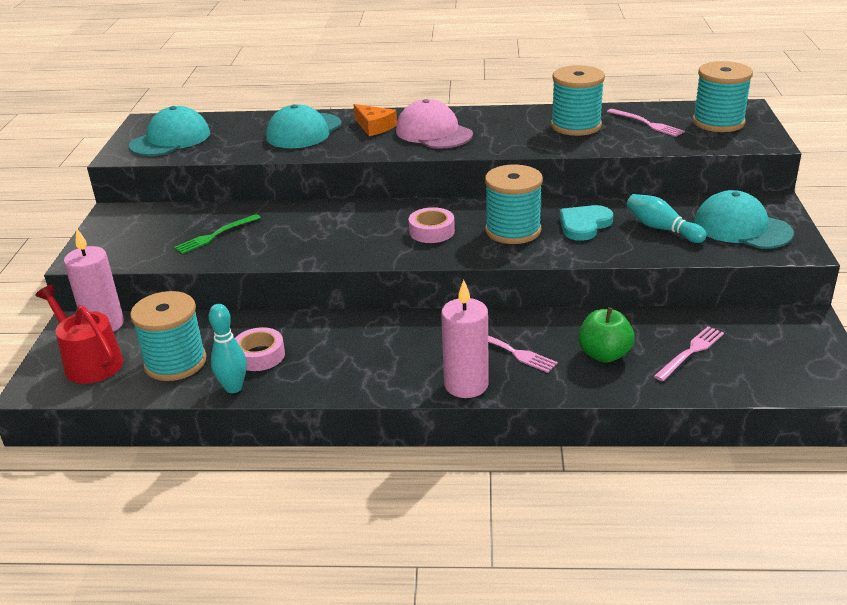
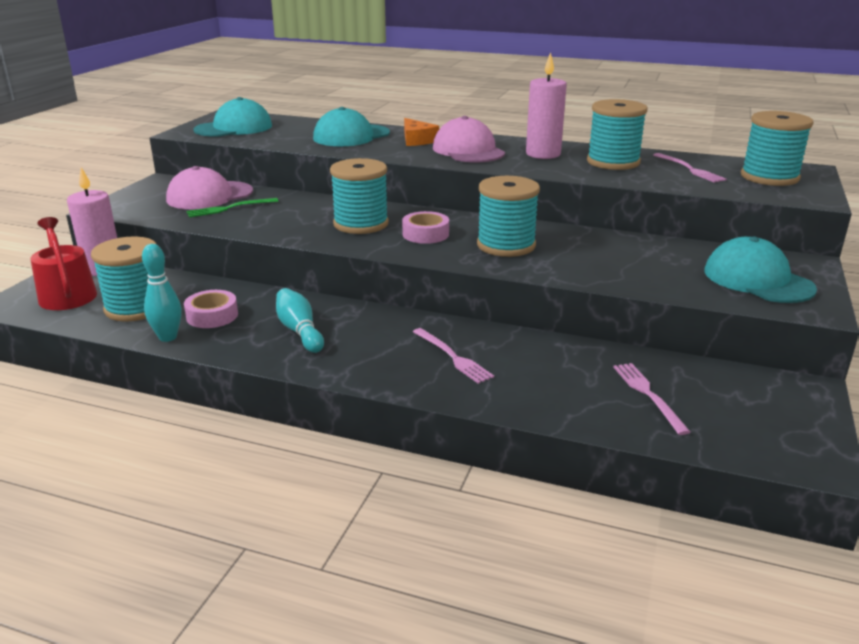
camera: 15 degrees right, 5 degrees down
(182, 223) = (209, 196): none -> pink cap
(362, 230) = (361, 224): none -> turquoise spool
(466, 385) = (386, 378): pink candle -> pink candle (543, 154)
(584, 225) = (583, 251): turquoise heart -> none
(604, 354) = (549, 379): green apple -> none
(661, 229) = (665, 267): turquoise bowling pin -> turquoise bowling pin (299, 331)
(690, 352) = (648, 395): pink fork -> pink fork turned 75 degrees counterclockwise

